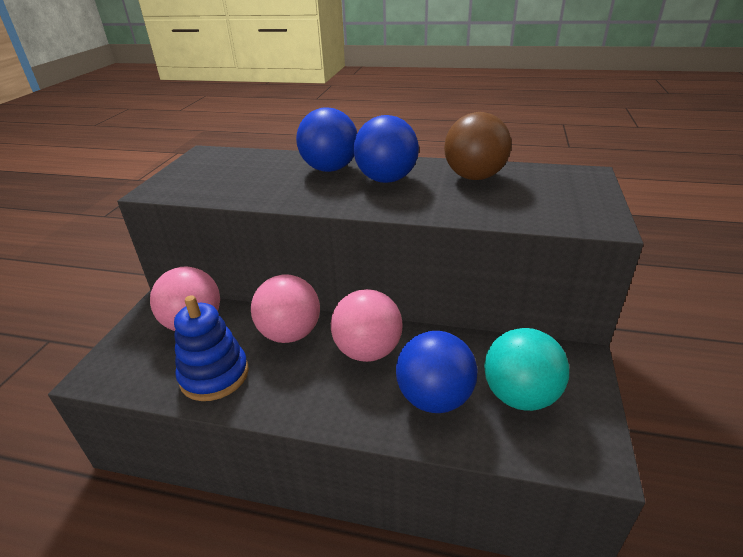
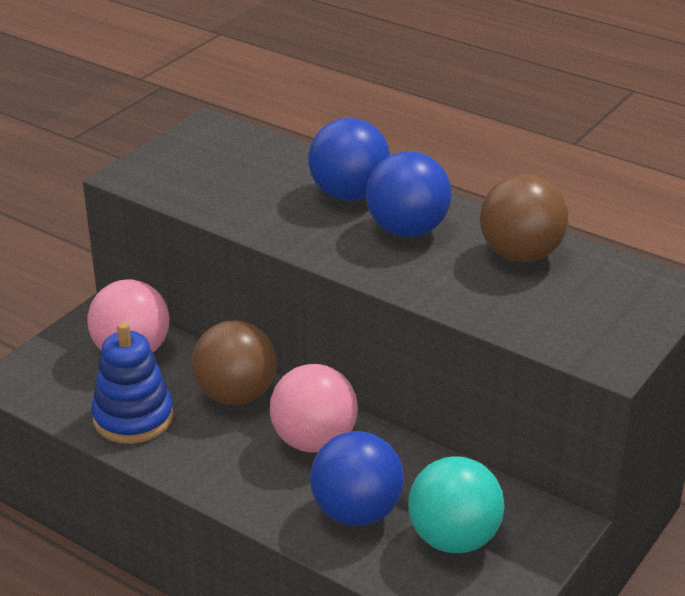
camera: 20 degrees right, 0 degrees up
(290, 334) = (236, 395): pink ball -> brown ball

